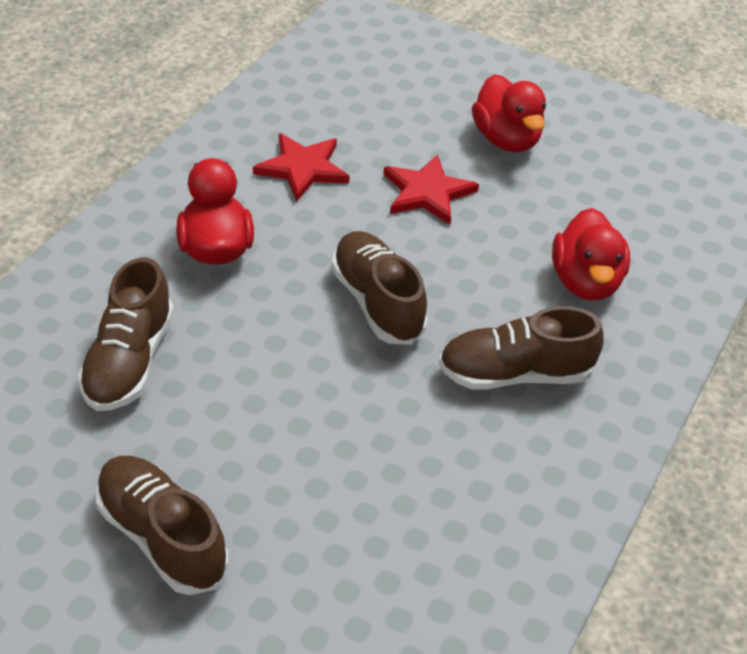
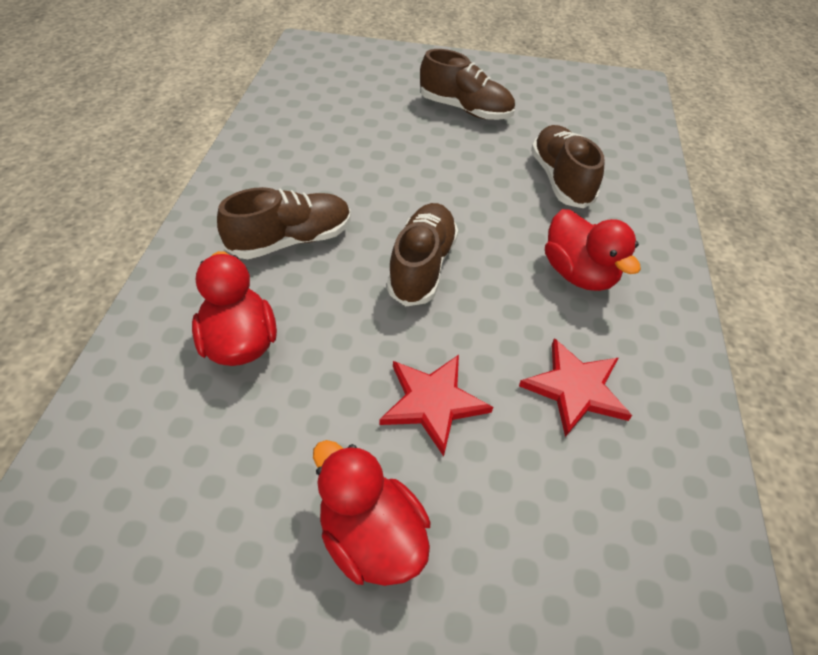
camera: 160 degrees right, 5 degrees up
(377, 302) = (422, 266): brown shoe -> brown shoe turned 120 degrees counterclockwise

